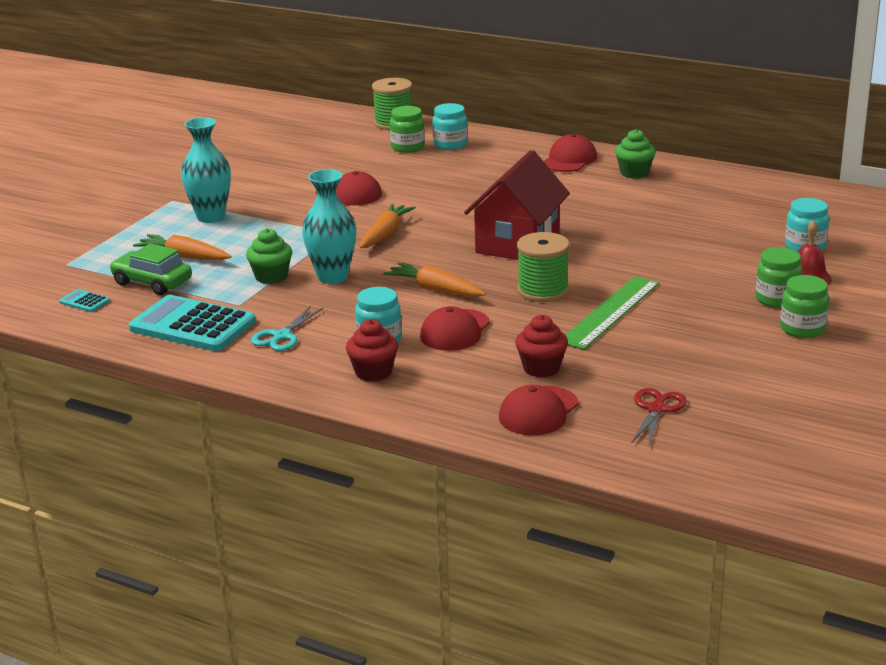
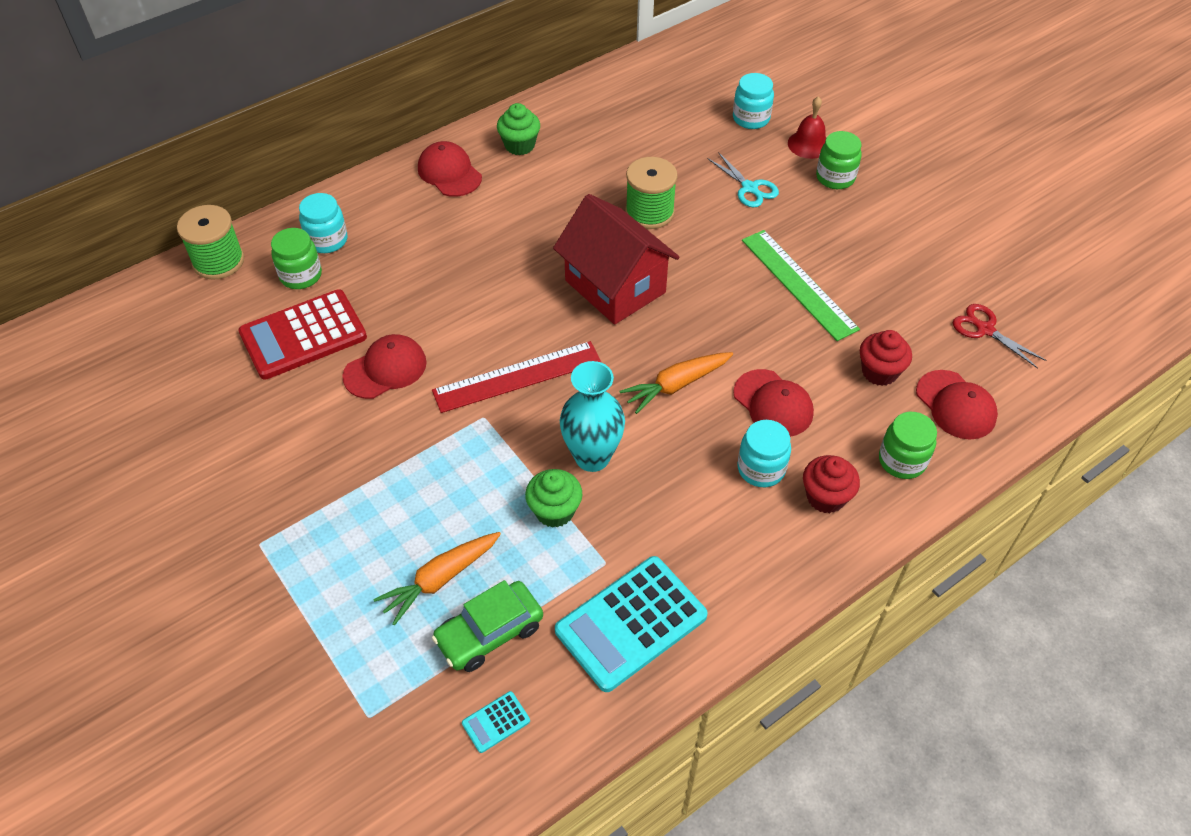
camera: 65 degrees left, 25 degrees up
(211, 217) = (344, 518): turquoise vase -> none
(281, 336) = (705, 547): turquoise scissors -> turquoise scissors (750, 188)
(354, 163) = (303, 335): none -> red calculator
(385, 234) = (517, 377): orange carrot -> red ruler
(543, 290) = (729, 310): green spool -> green spool (649, 212)
(802, 329) = (894, 188): green jar -> green jar (902, 461)

